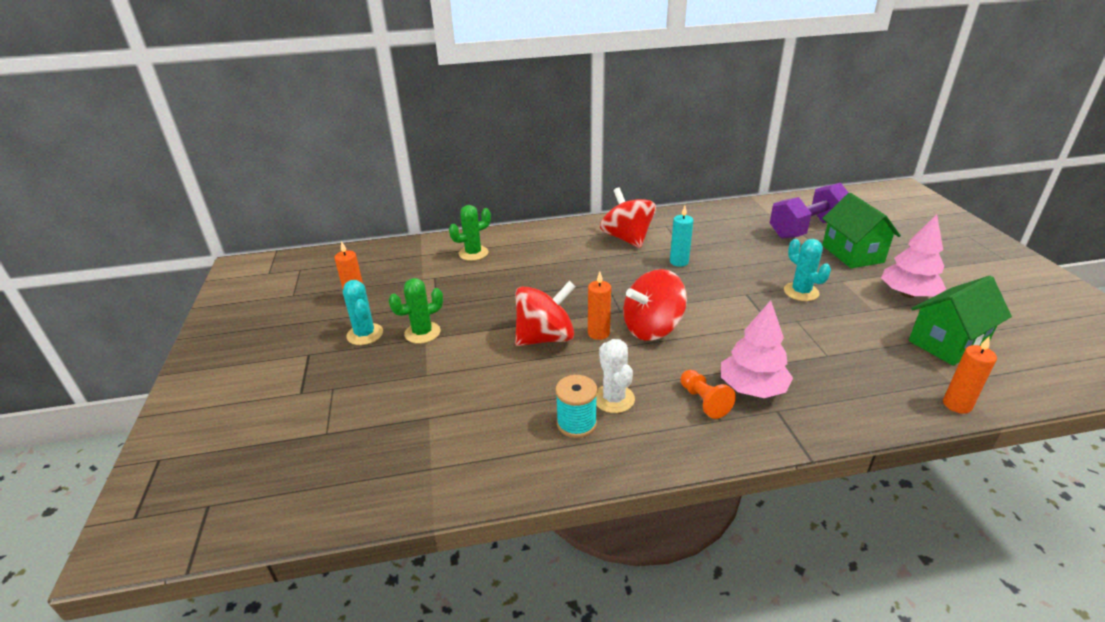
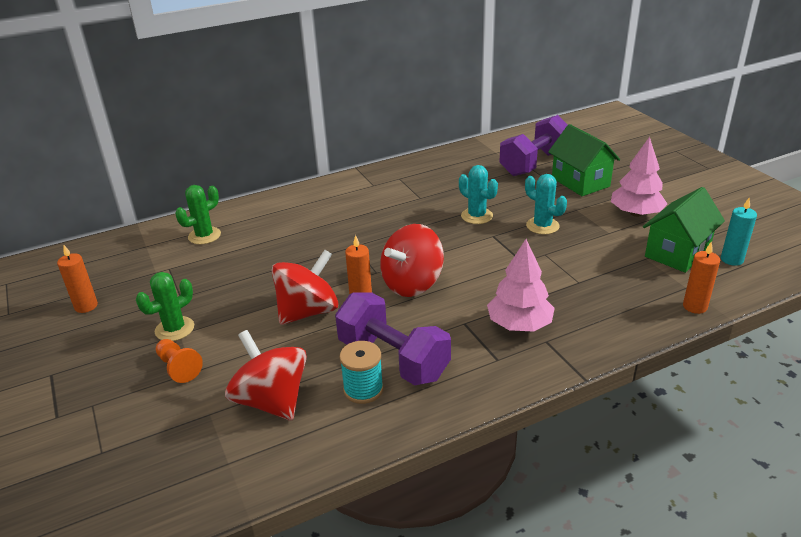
camera: 15 degrees left, 0 degrees up
(365, 334) = (109, 342): turquoise cactus -> turquoise cactus (477, 216)
(613, 399) = (393, 359): white cactus -> purple dumbbell
(627, 238) = (363, 197): red spinning top -> red spinning top (271, 401)
(679, 262) = (421, 213): turquoise candle -> turquoise candle (732, 260)
(704, 401) = (478, 345): orange pawn -> orange pawn (179, 368)

